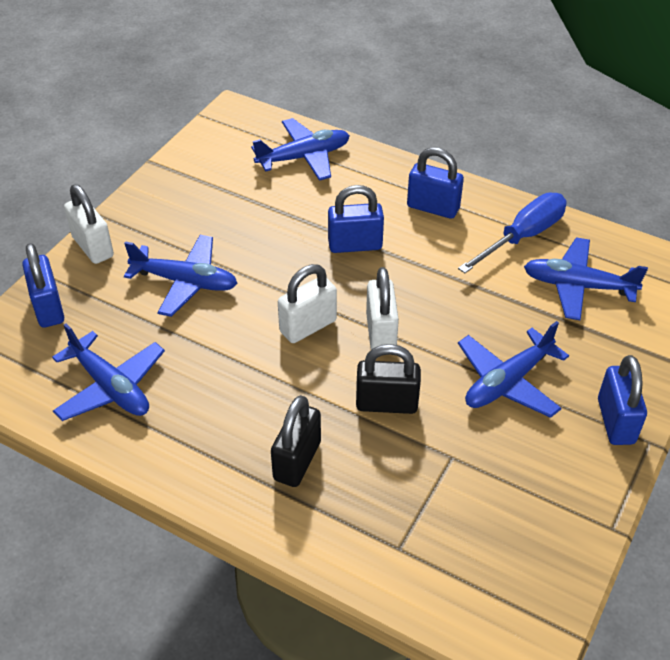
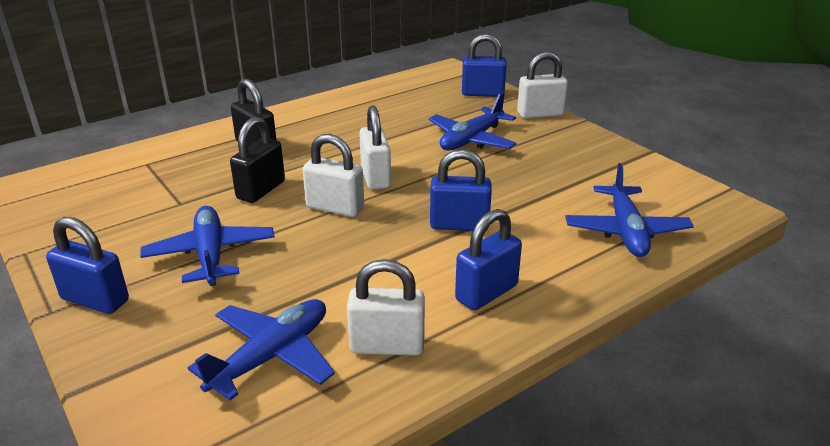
camera: 115 degrees right, 15 degrees down
(111, 387) = (389, 102): blue plane -> none
(355, 245) = (459, 225): blue padlock -> blue padlock turned 75 degrees clockwise
(522, 236) = (387, 345): blue screwdriver -> white padlock

